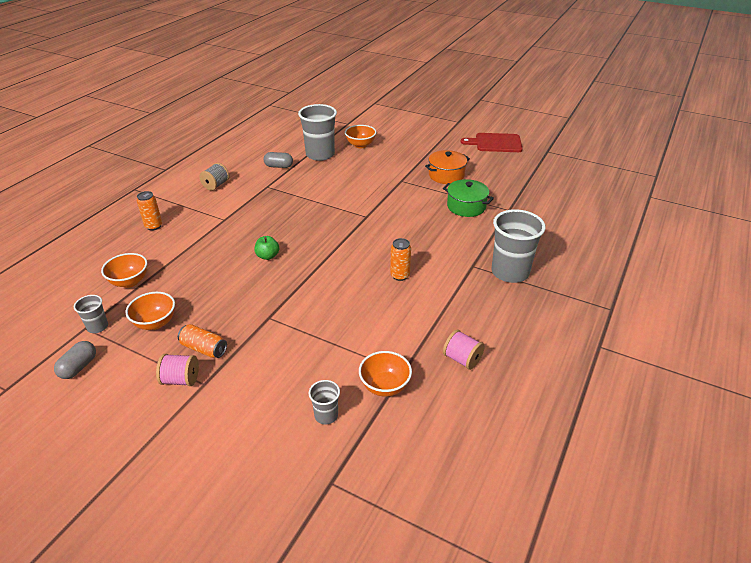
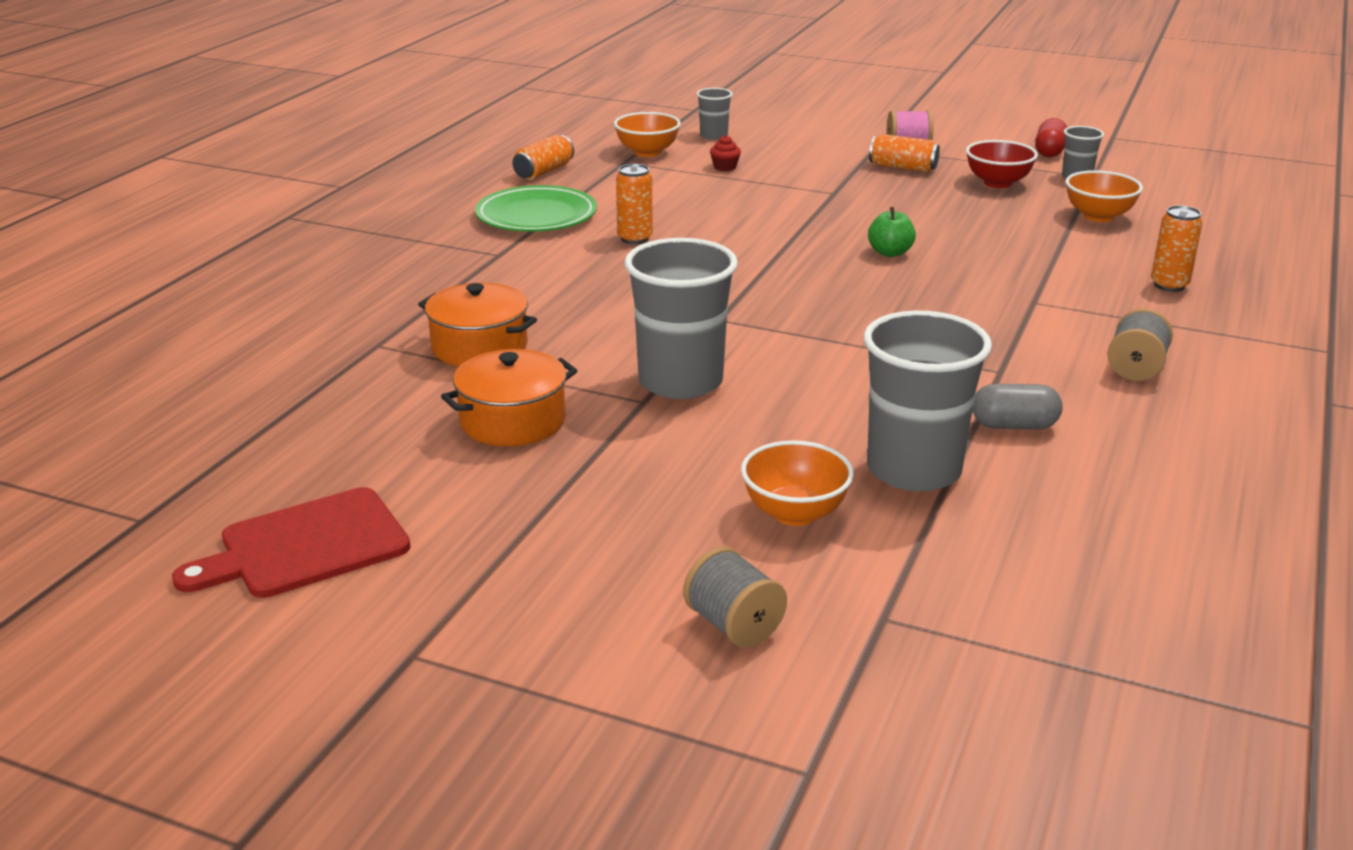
camera: 175 degrees right, 10 degrees down
(79, 367) = (1049, 151): grey capsule -> red capsule
(155, 323) = (997, 183): orange bowl -> red bowl
(330, 357) = (725, 167): none -> red cupcake
(383, 123) = (734, 625): none -> grey spool
(458, 301) = (536, 216): none -> green plate
(462, 359) = (544, 171): pink spool -> orange can
(466, 206) = (479, 347): green pot -> orange pot
(495, 143) = (306, 546): red cutting board -> red cutting board turned 150 degrees clockwise
(510, 272) = (432, 249): grey cup -> grey cup (680, 382)

